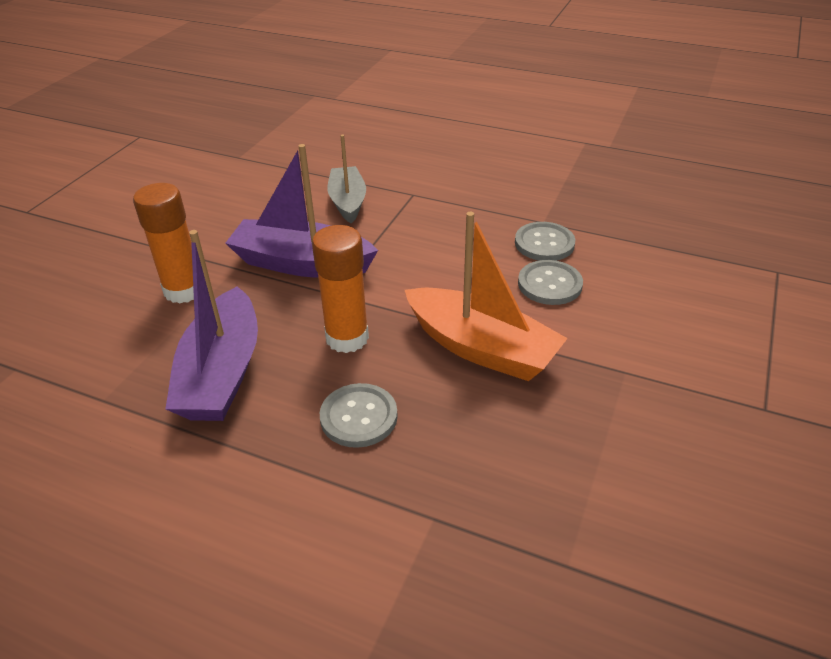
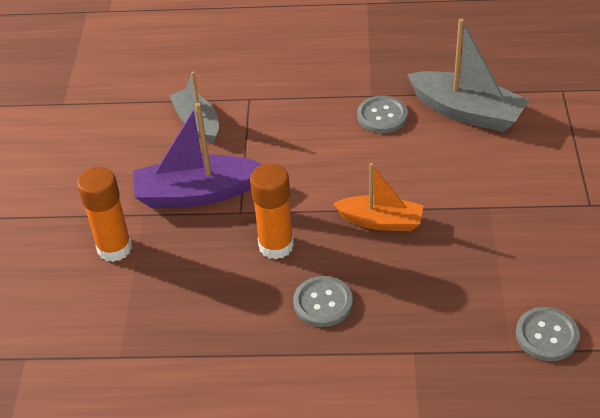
camera: 20 degrees left, 5 degrees up
(222, 373) = (198, 305): purple boat -> none
(481, 348) = (381, 221): orange boat -> orange boat, size x0.66
(549, 284) = (404, 152): grey button -> grey button (546, 335)
(646, 264) = (467, 112): none -> grey boat

